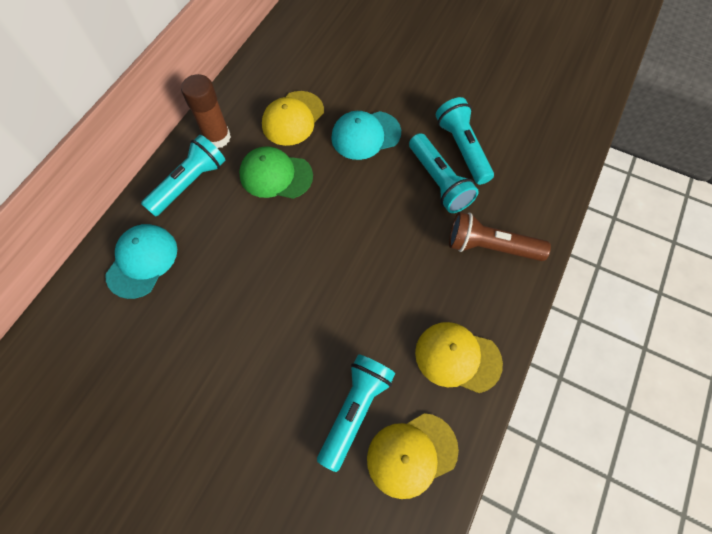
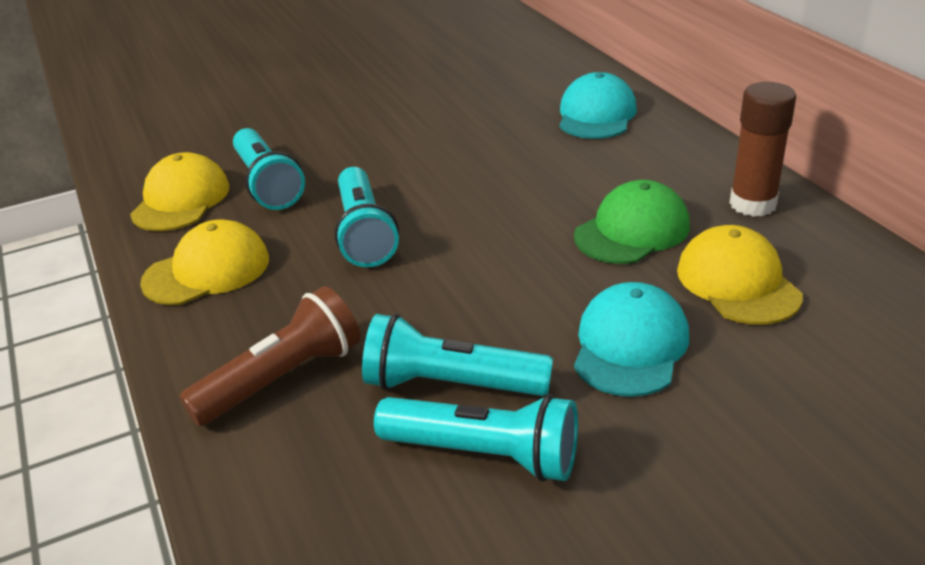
camera: 130 degrees right, 30 degrees down
(142, 261) = (596, 115): turquoise cap -> turquoise cap turned 135 degrees counterclockwise
(189, 183) = (683, 165): turquoise flashlight -> turquoise flashlight (364, 233)

